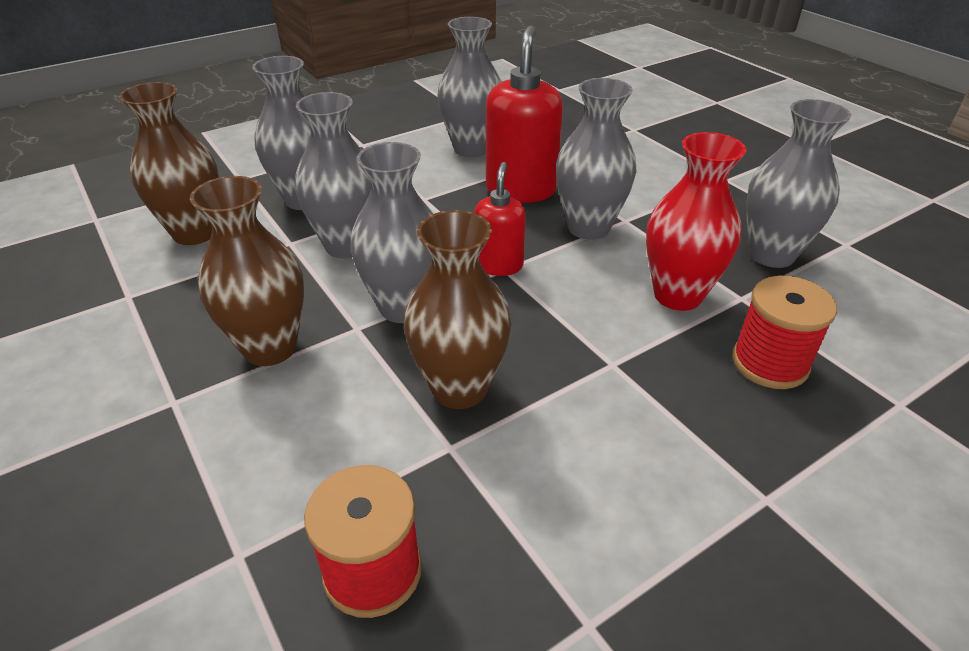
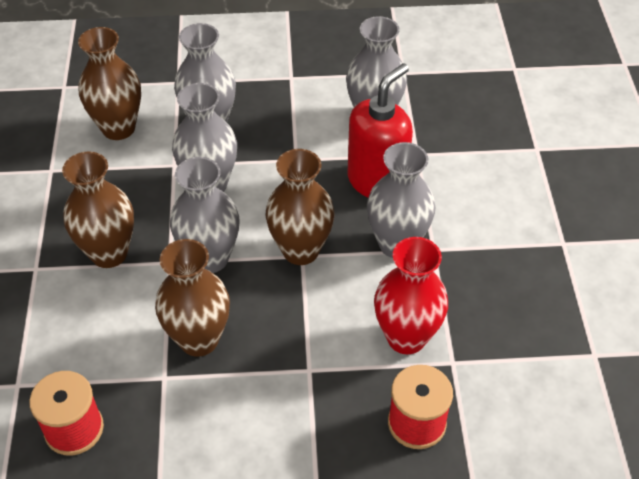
camera: 30 degrees right, 10 degrees up
(499, 265) = (300, 250): red soap dispenser -> brown vase
(771, 254) = (518, 335): grey vase -> none

